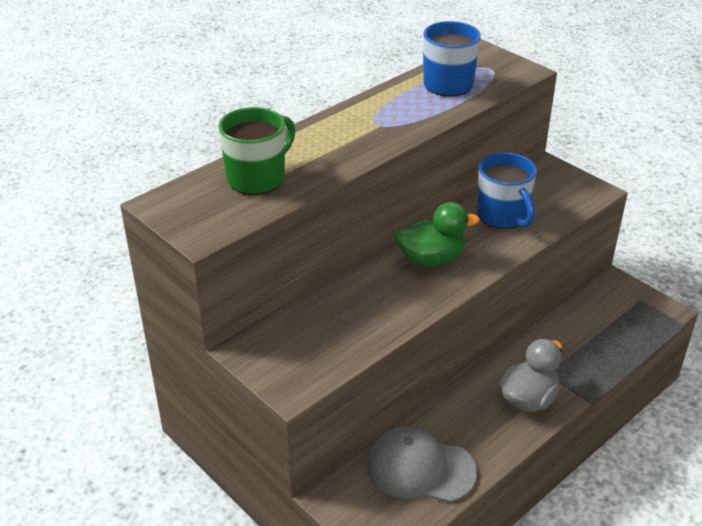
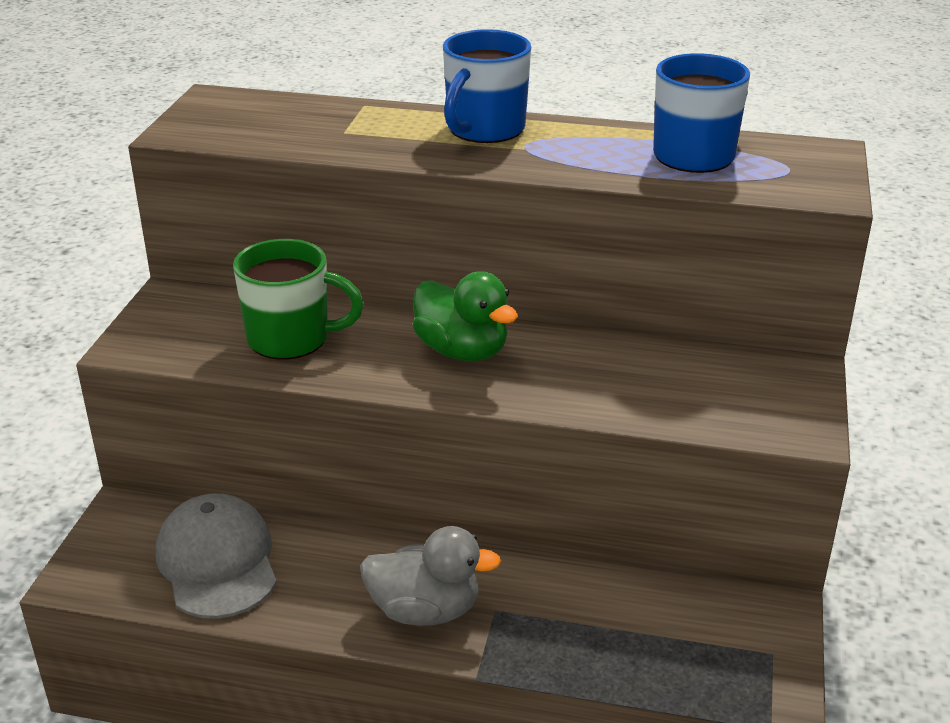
camera: 55 degrees right, 5 degrees down
(258, 178) = (317, 123): green mug -> green mug (291, 339)
(503, 216) = (627, 372): blue mug -> blue mug (484, 130)

